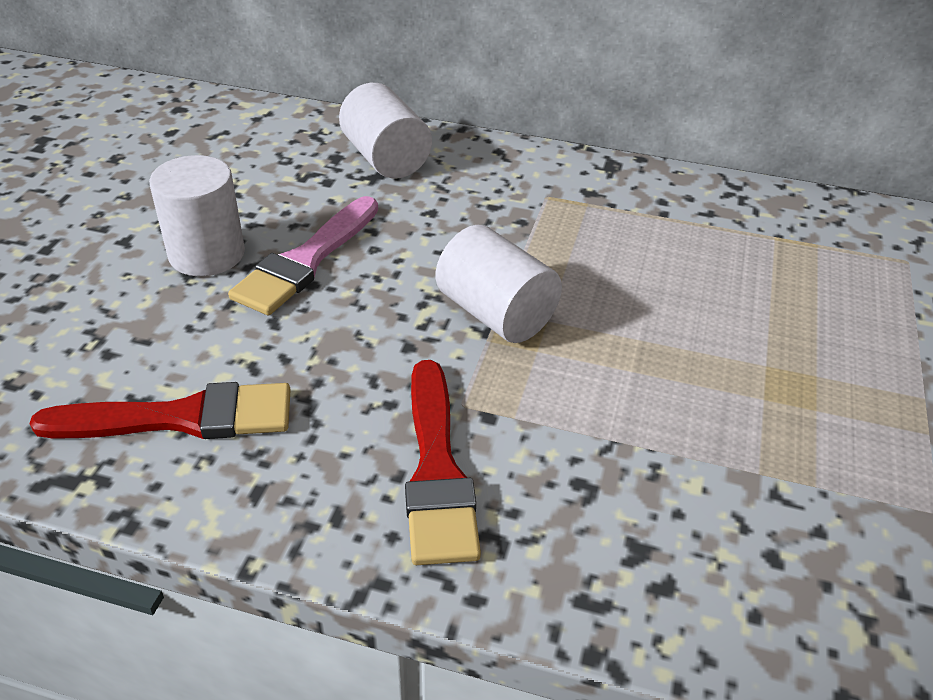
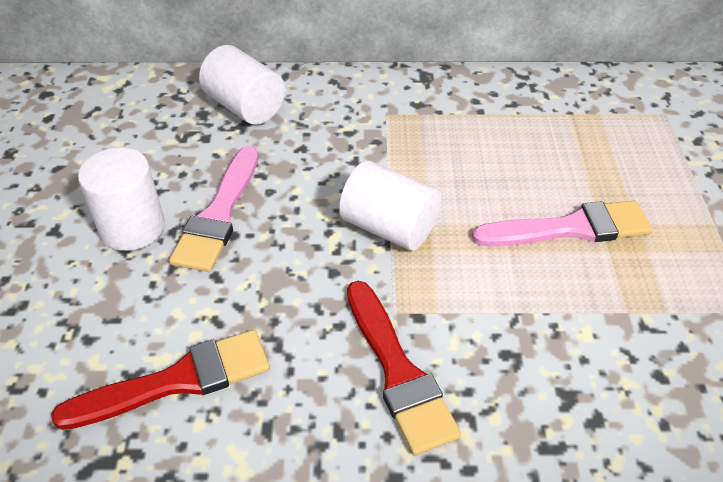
camera: 15 degrees left, 5 degrees up
(723, 362) = (570, 228): none -> pink brush

